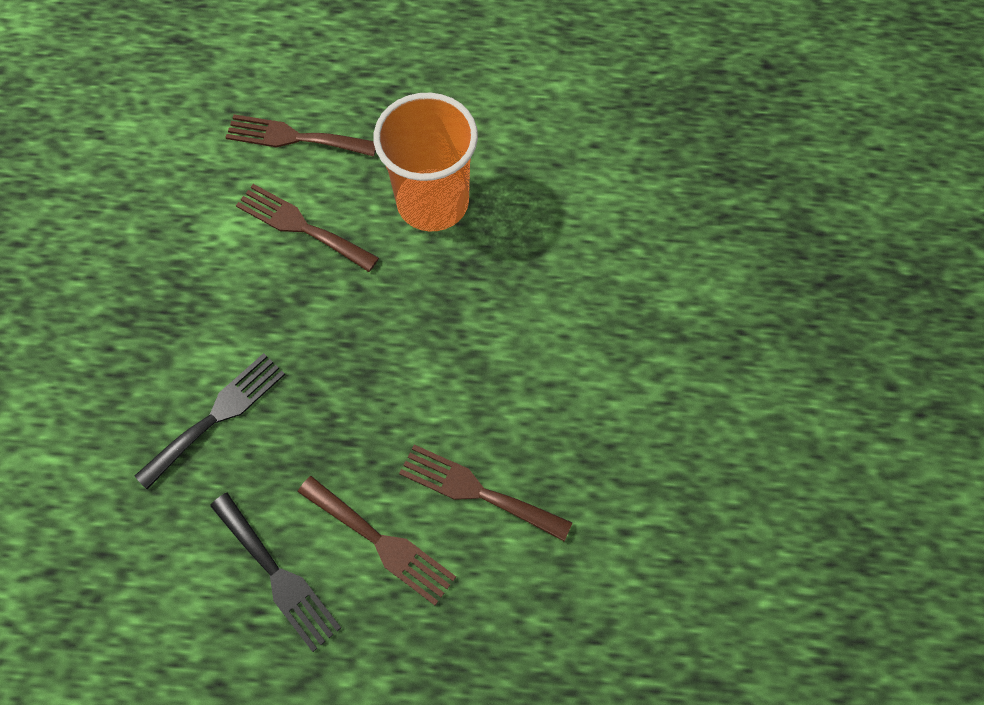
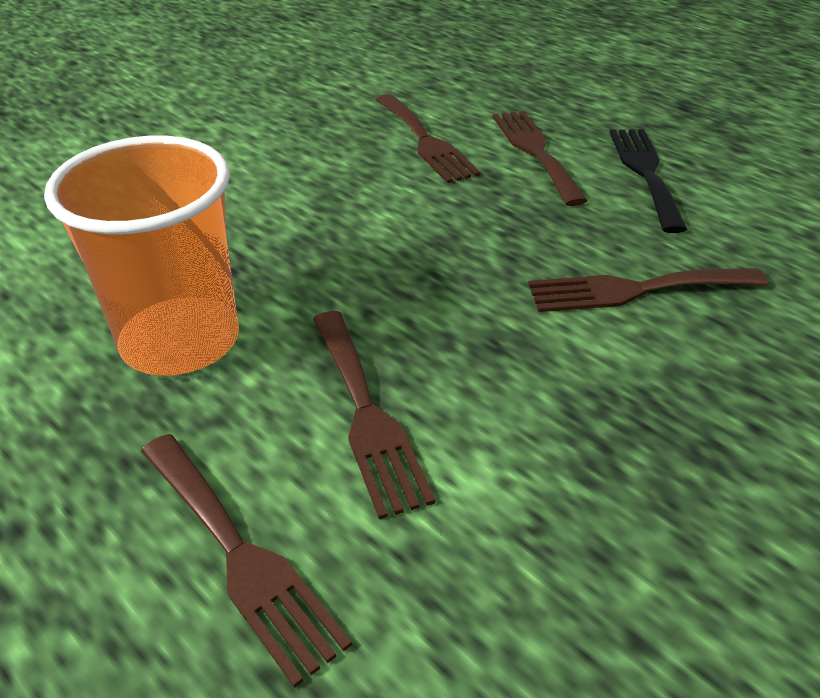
camera: 140 degrees left, 25 degrees down
(217, 415) = (635, 290): black fork -> brown fork

